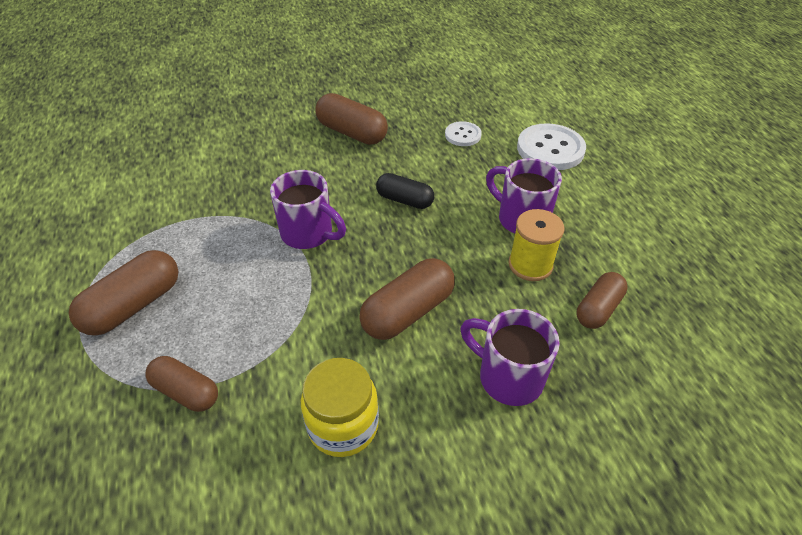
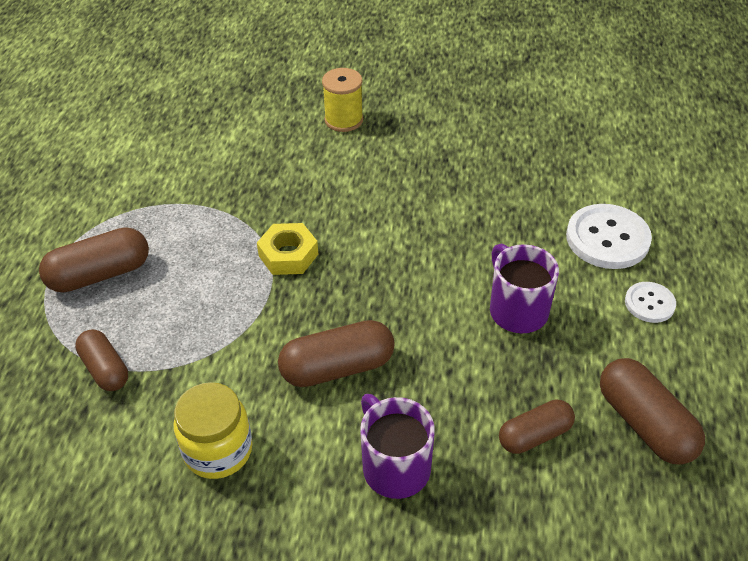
camera: 25 degrees right, 0 degrees up
(308, 234) = (288, 255): purple mug -> yellow nut
(352, 133) = (394, 154): brown capsule -> brown capsule (645, 424)
(404, 200) = (404, 249): black capsule -> none
(463, 135) = (515, 192): white button -> white button (649, 303)
(530, 265) = (493, 363): yellow spool -> yellow spool (343, 120)

